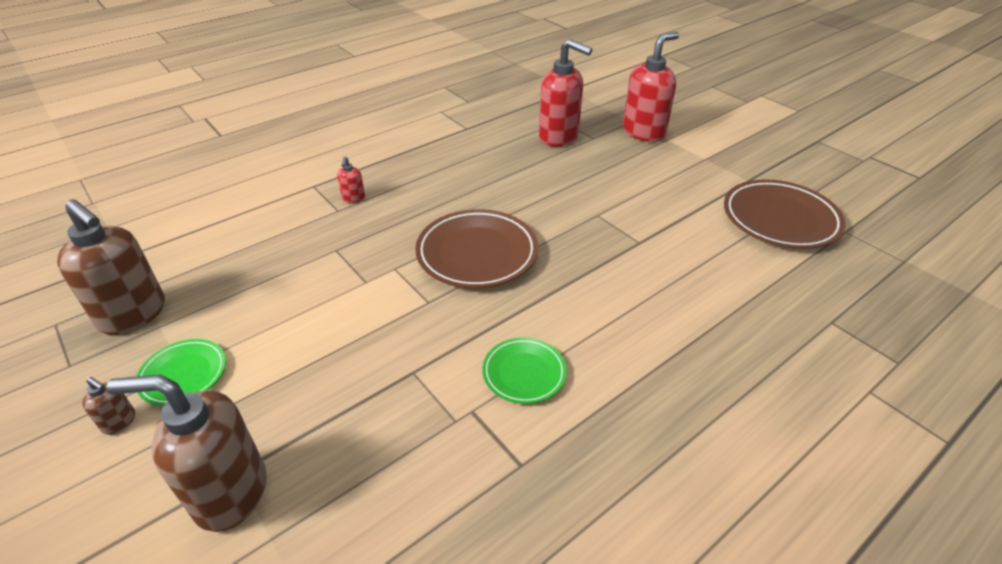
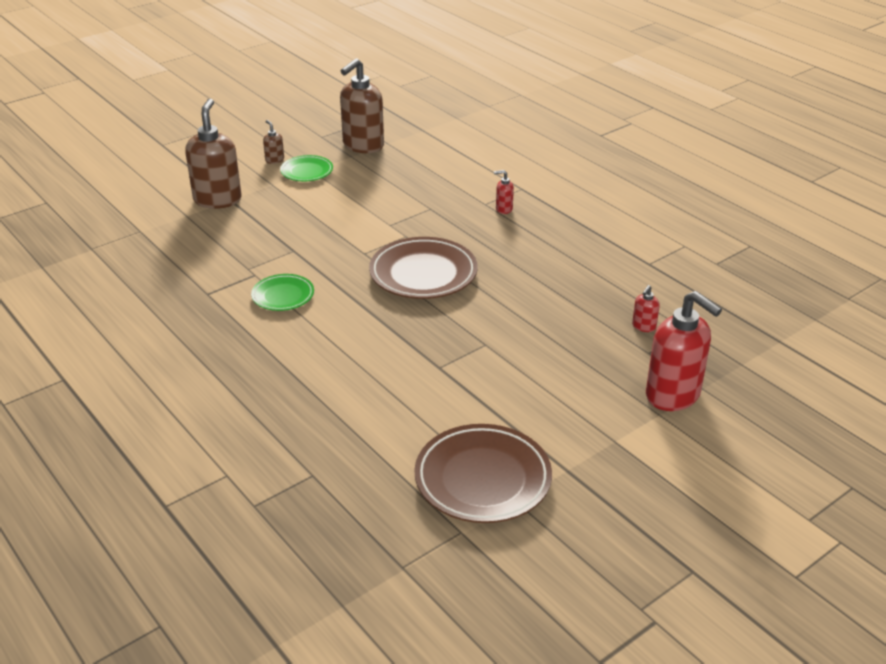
camera: 90 degrees right, 5 degrees down
(119, 422) = (274, 160): brown soap dispenser -> brown soap dispenser turned 120 degrees clockwise
(559, 137) = (643, 326): red soap dispenser -> red soap dispenser, size x0.43

